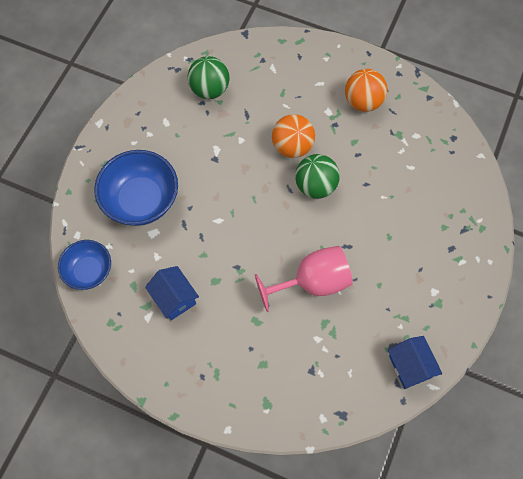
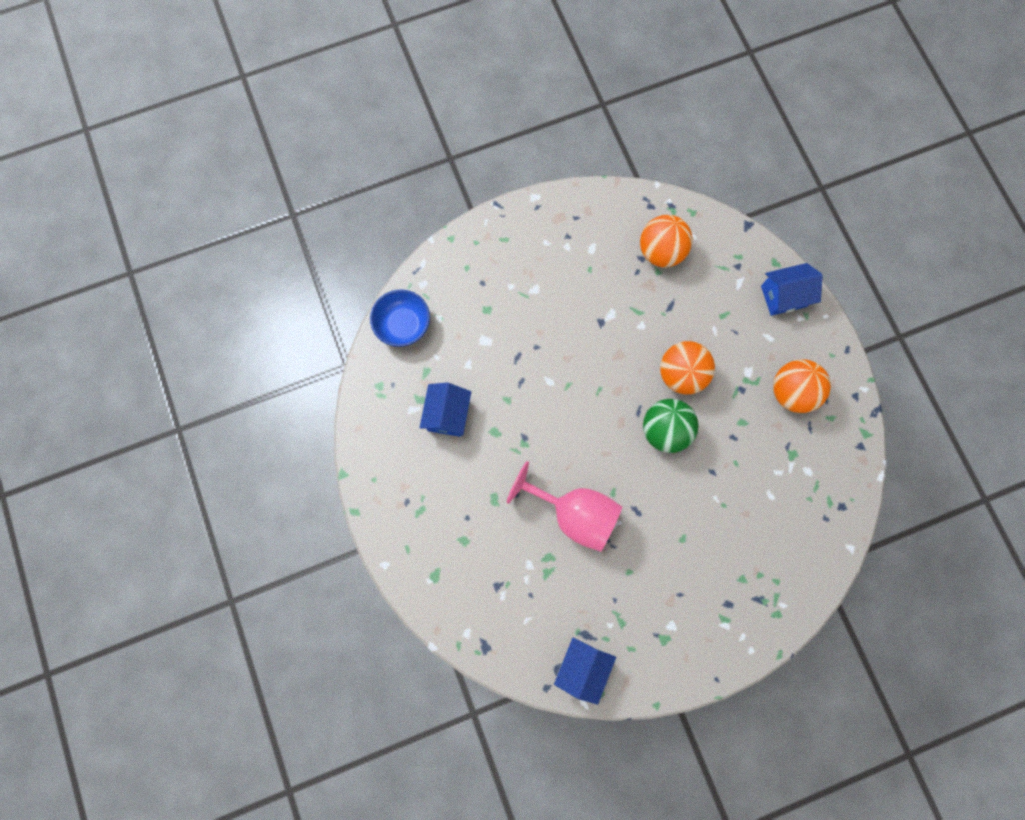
camera: 45 degrees right, 10 degrees up
(141, 200) = (502, 302): blue bowl -> none
(209, 89) = (660, 252): green ball -> orange ball
(305, 54) = (783, 296): none -> blue house

